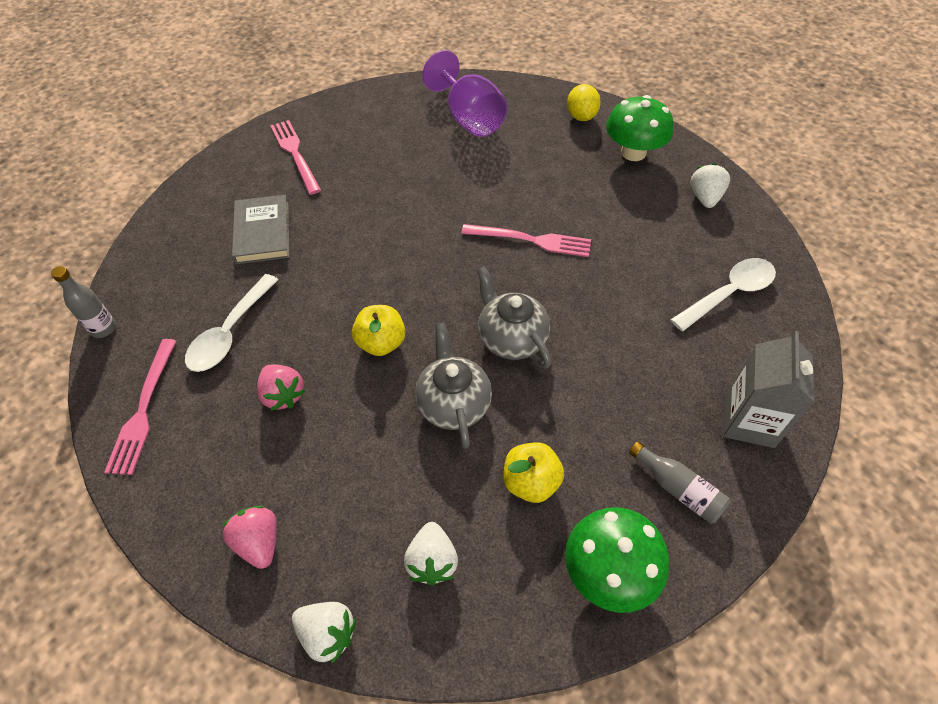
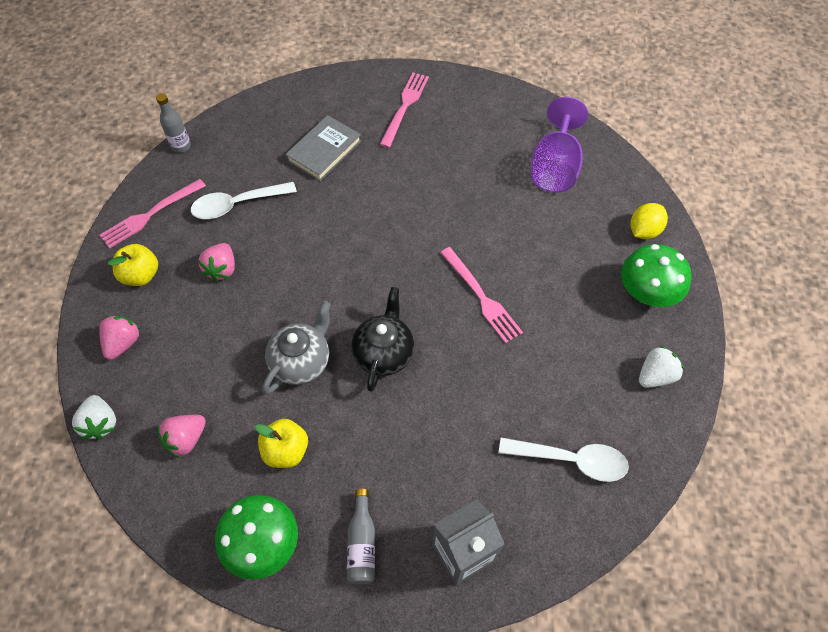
camera: 45 degrees right, 5 degrees up
(381, 343) = (307, 285): yellow apple -> yellow apple (141, 275)
(432, 561) = (186, 439): white strawberry -> pink strawberry
(511, 338) = (384, 353): grey teapot -> black teapot

